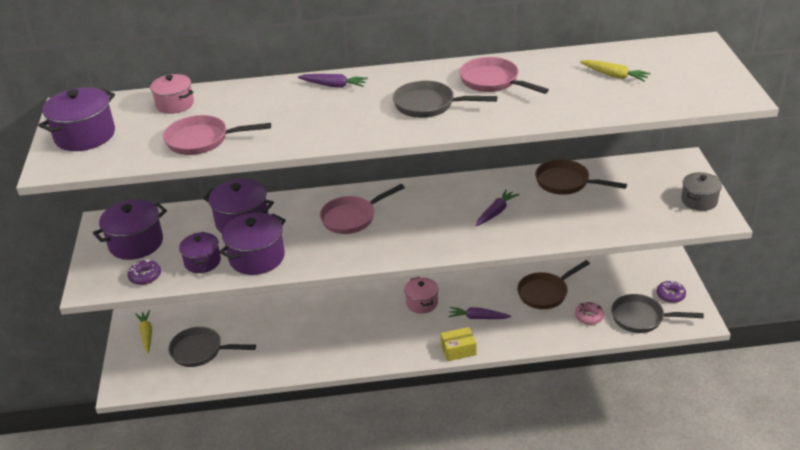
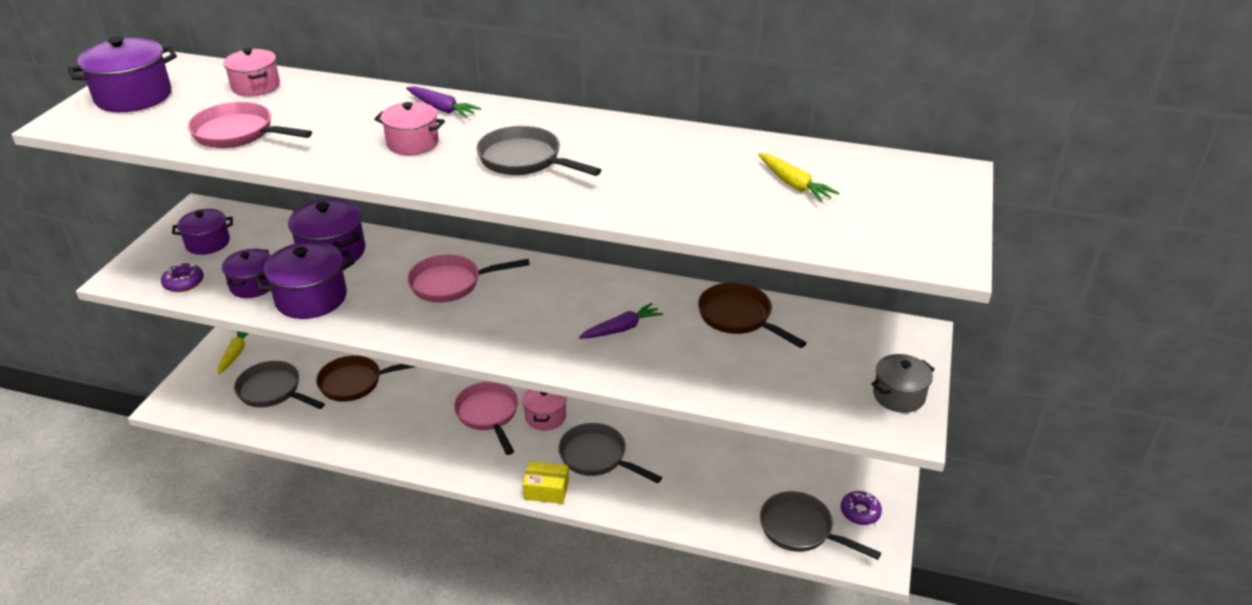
camera: 20 degrees right, 0 degrees up
(136, 243) = (208, 243): purple pot -> purple pot, size x0.65
(339, 114) = (412, 143): none -> pink pot
(478, 317) = (597, 457): purple carrot -> grey pan
(493, 81) = (630, 152): pink pan -> pink pan (488, 415)
(545, 293) = (700, 454): brown pan -> brown pan (356, 382)
(589, 317) = (733, 504): pink donut -> none

